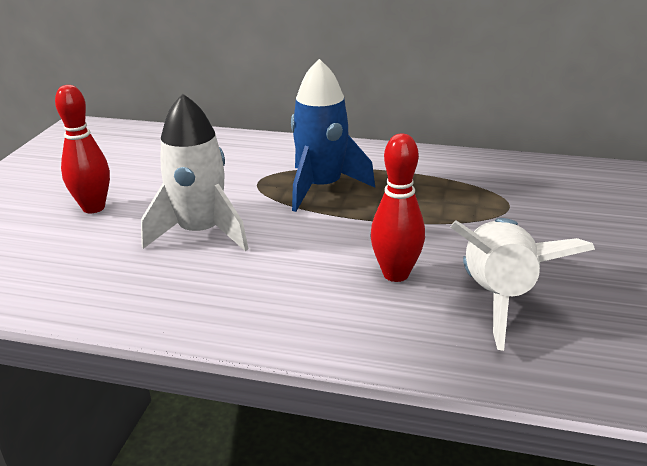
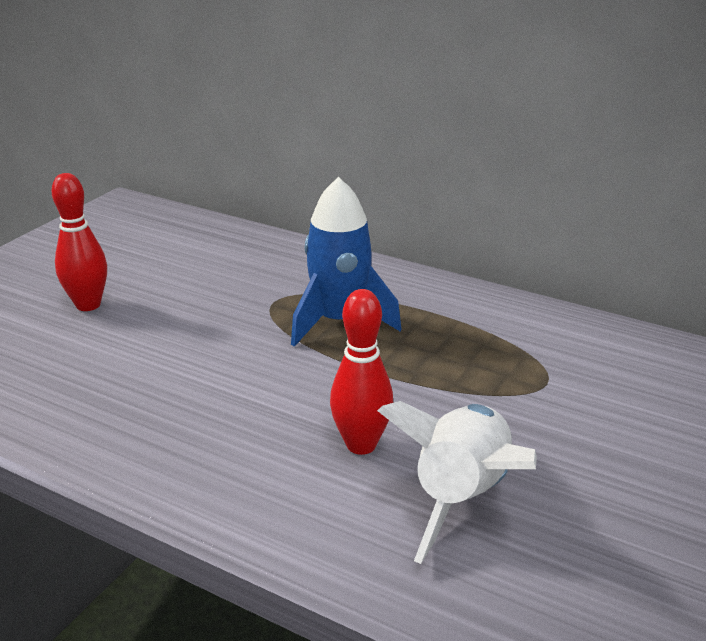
camera: 15 degrees right, 0 degrees up
(201, 232) = (180, 354): white rocket -> none

